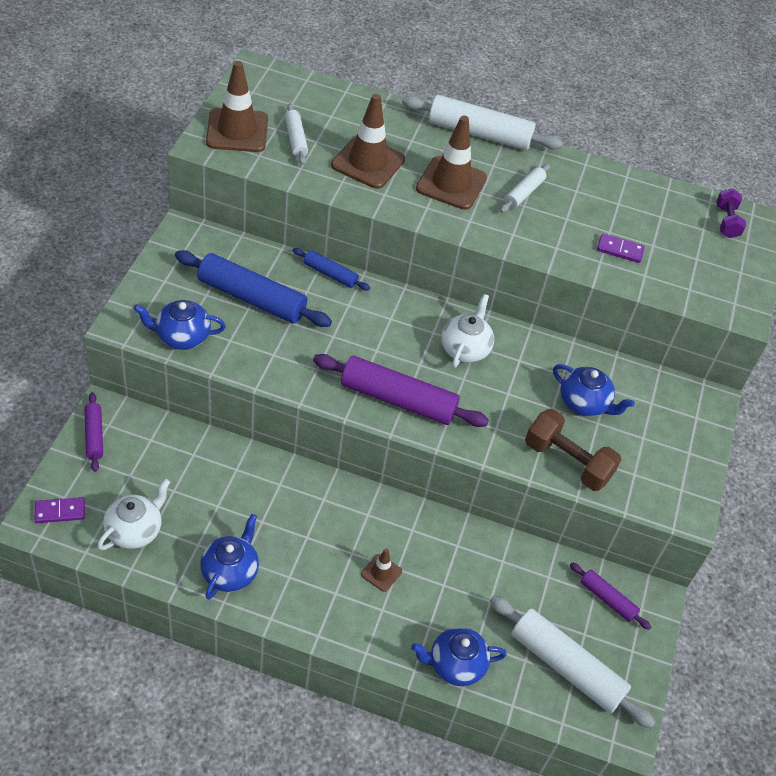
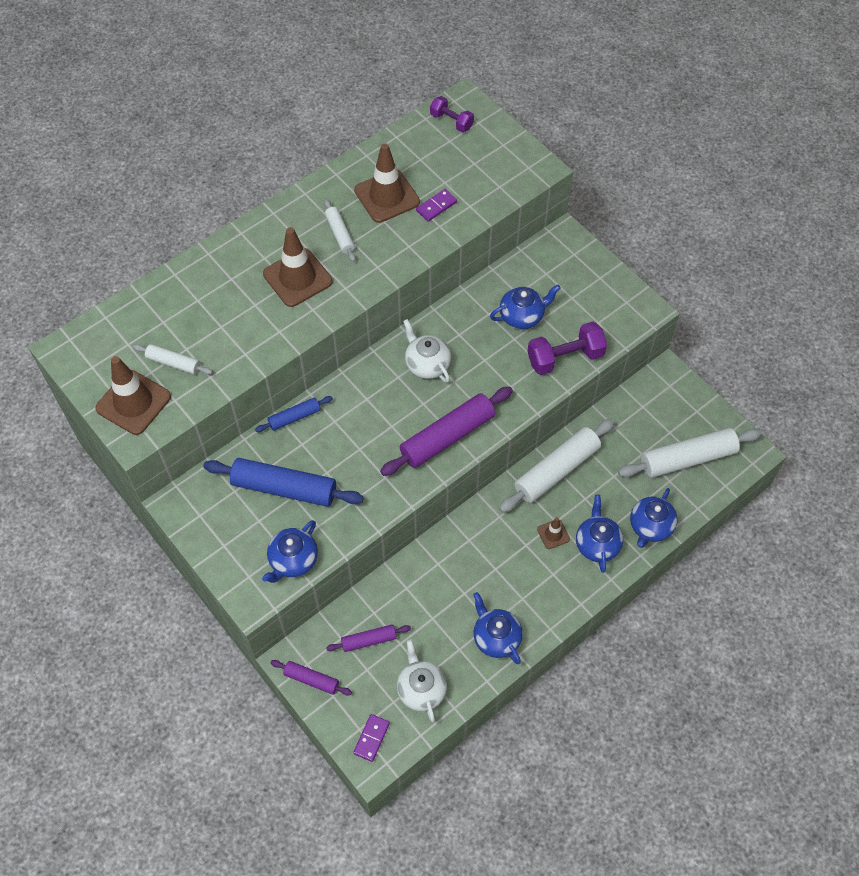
camera: 50 degrees left, 10 degrees up
(251, 298) = (284, 488): blue rolling pin -> blue rolling pin turned 45 degrees clockwise
(368, 162) = (236, 324): brown traffic cone -> brown traffic cone (387, 196)
(398, 620) = (597, 544): none -> blue teapot
(479, 133) = (255, 226): white rolling pin -> white rolling pin (556, 470)
(567, 461) = (565, 357): brown dumbbell -> purple dumbbell
(607, 599) = (652, 402): purple rolling pin -> purple rolling pin (369, 640)

